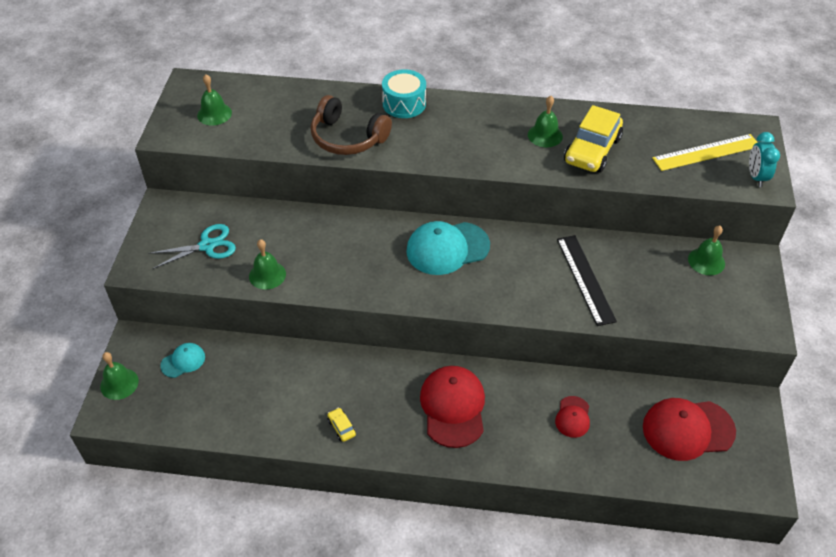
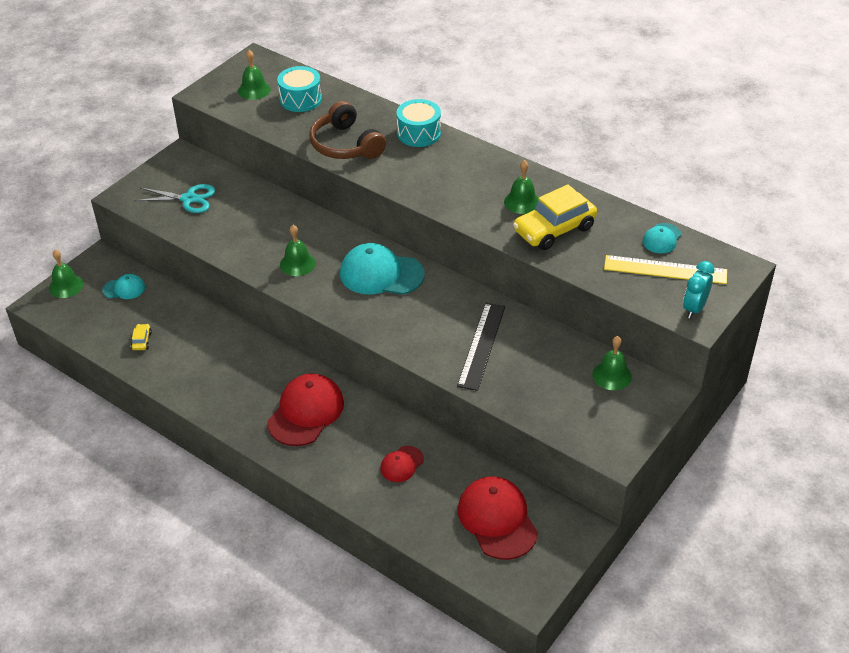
camera: 30 degrees right, 5 degrees down
(267, 108) = (300, 99): none -> turquoise drum
(267, 275) = (216, 238): green bell -> green bell (297, 264)
(341, 427) = (204, 388): yellow car -> yellow car (142, 341)
(680, 126) = (662, 238): none -> turquoise cap
(687, 429) = (497, 519): red cap -> red cap turned 45 degrees clockwise

